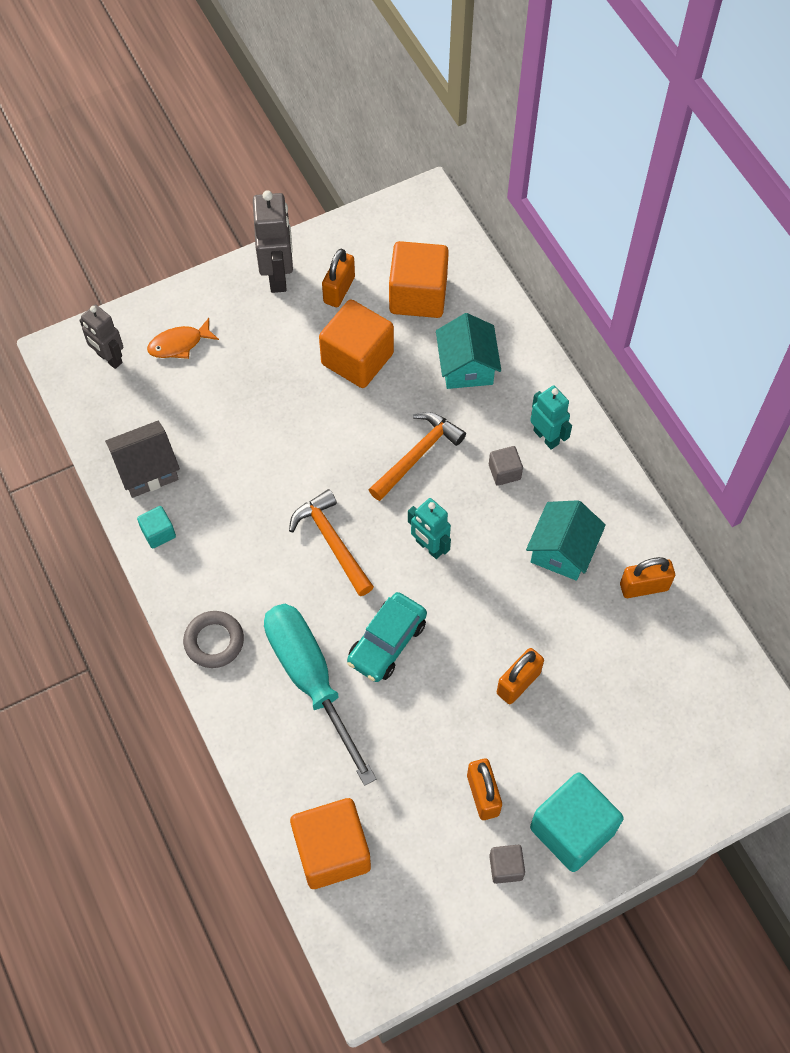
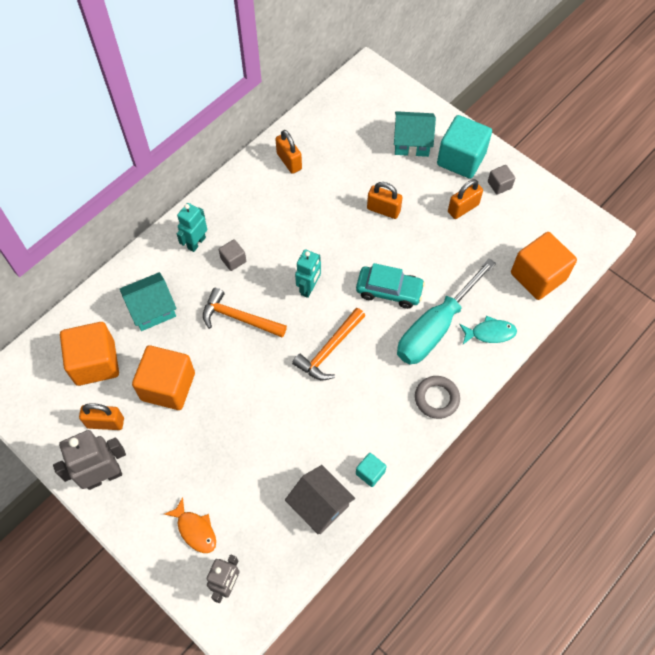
camera: 110 degrees left, 0 degrees up
(274, 745) = (490, 333): none -> turquoise fish
(562, 550) = (281, 211): turquoise house -> turquoise house (412, 142)

